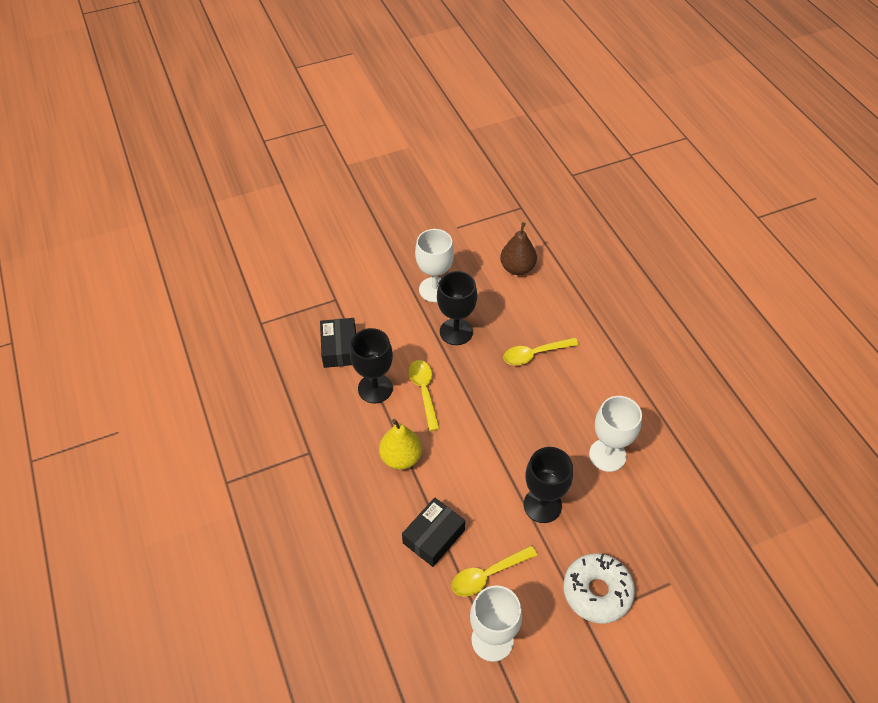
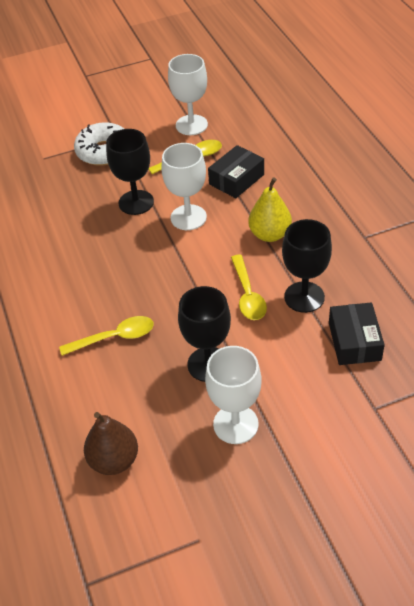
camera: 175 degrees left, 5 degrees down
(607, 455) = (63, 241): white goblet -> white goblet (188, 217)

